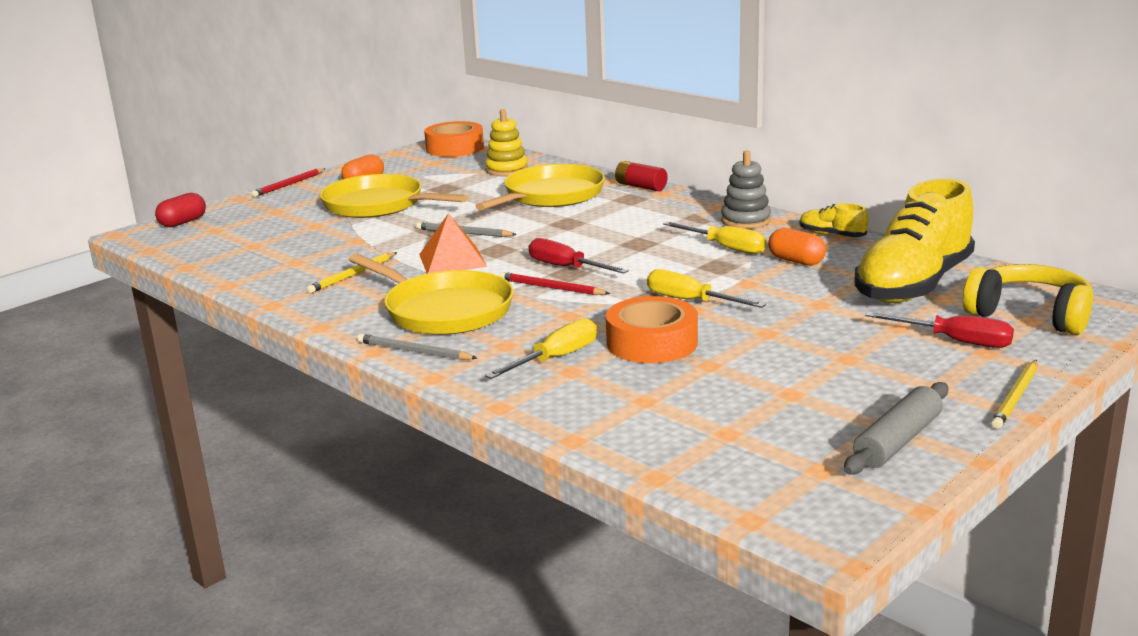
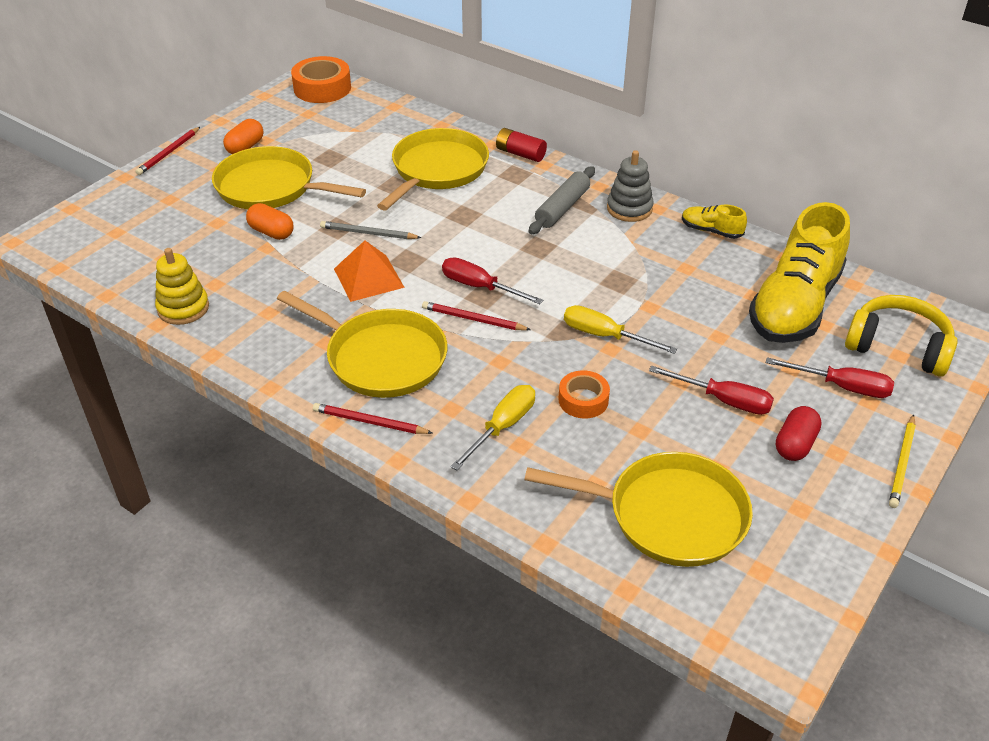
camera: 10 degrees left, 20 degrees up
(183, 222) = (78, 220): red capsule -> red capsule (795, 444)
(352, 275) = (277, 304): yellow pencil -> none
(414, 351) = (369, 422): grey pencil -> red pencil
(506, 170) = (384, 126): yellow stacking toy -> yellow stacking toy (183, 308)
(652, 343) = (583, 400): orange tape -> orange tape, size x0.62
(723, 425) = (669, 515): none -> yellow pan
(725, 247) = (619, 252): yellow screwdriver -> none
(796, 261) = (686, 272): orange capsule -> orange capsule (271, 232)
(812, 347) = (723, 400): none -> red screwdriver
(897, 441) = (816, 528): grey rolling pin -> grey rolling pin (562, 208)

